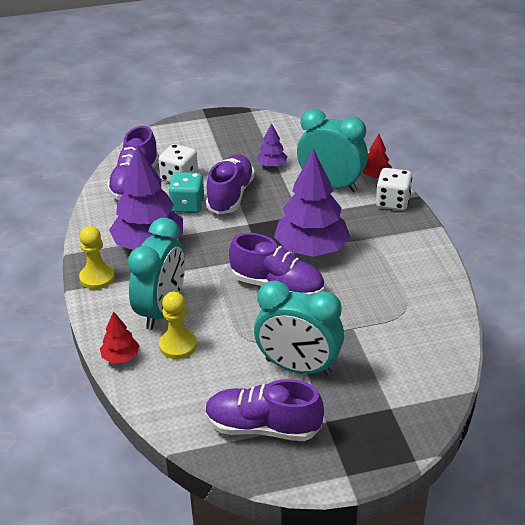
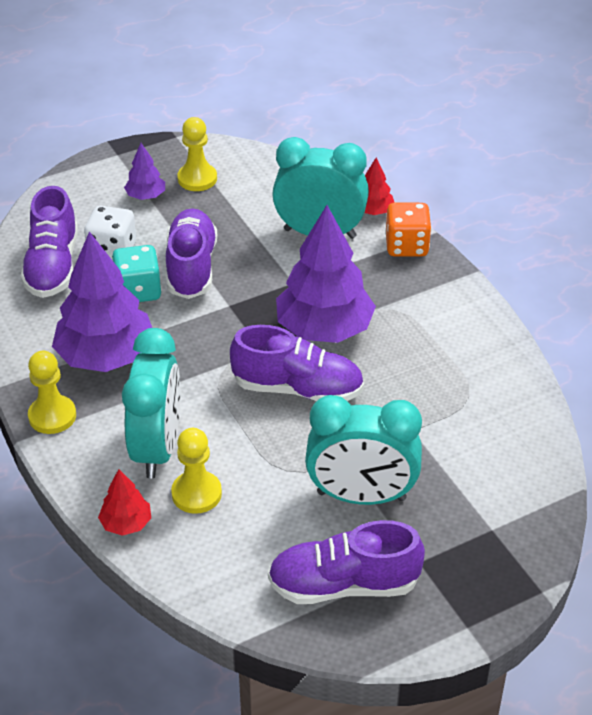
camera: 15 degrees left, 5 degrees up
(256, 139) = (197, 179): none -> yellow pawn
(272, 165) = (232, 214): purple tree -> purple tree (146, 196)
(392, 202) = (406, 246): white dice -> orange dice

